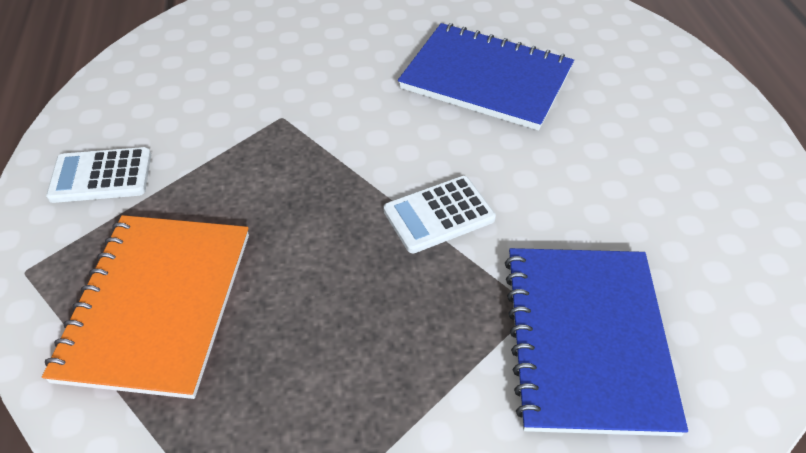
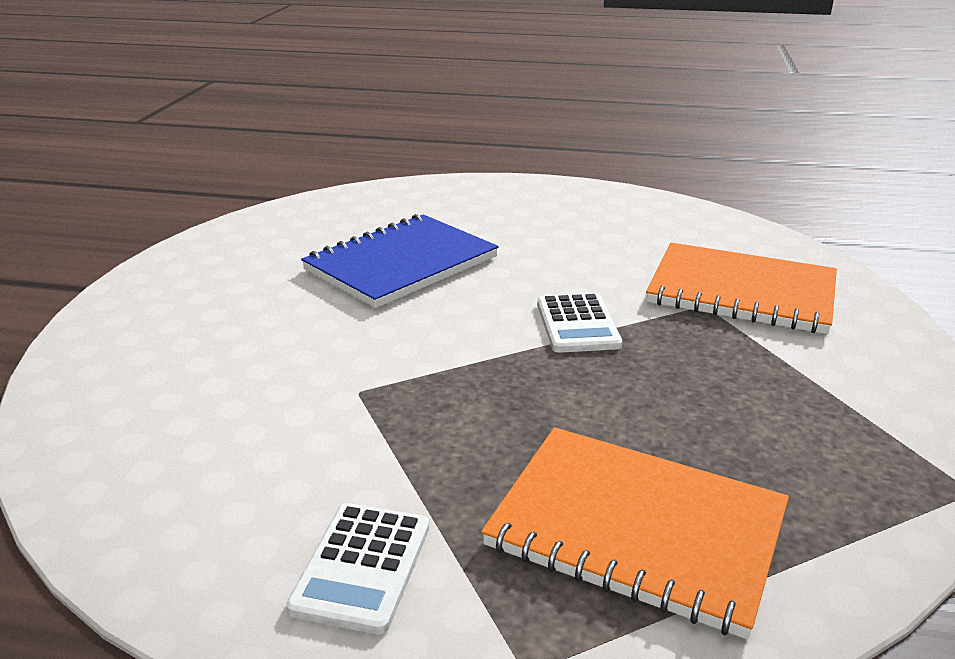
camera: 70 degrees left, 20 degrees down
(586, 339) = (741, 292): blue notebook -> orange notebook

